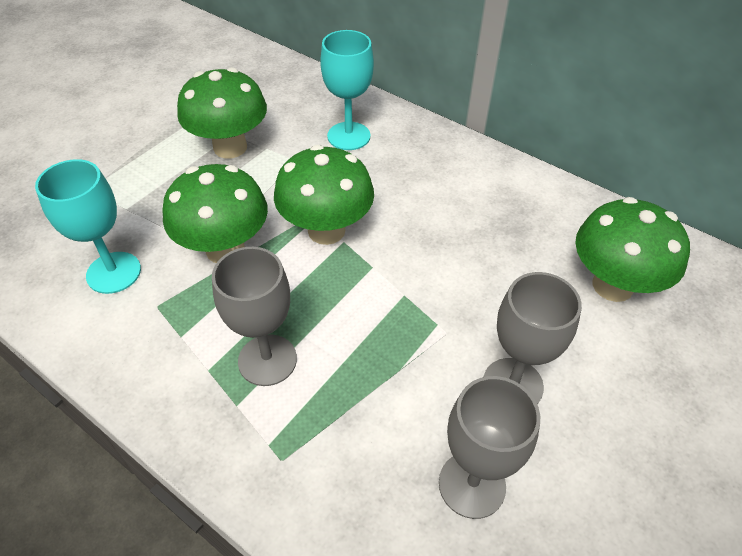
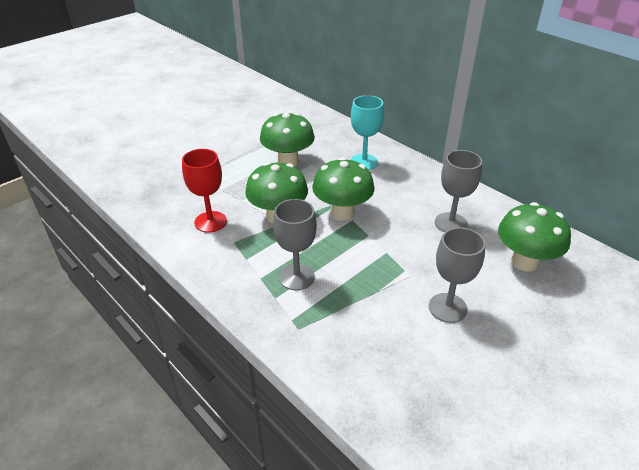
camera: 10 degrees right, 10 degrees down
(114, 272) = (210, 222): turquoise goblet -> red goblet
(472, 484) = (412, 356): grey goblet -> grey goblet (450, 223)

